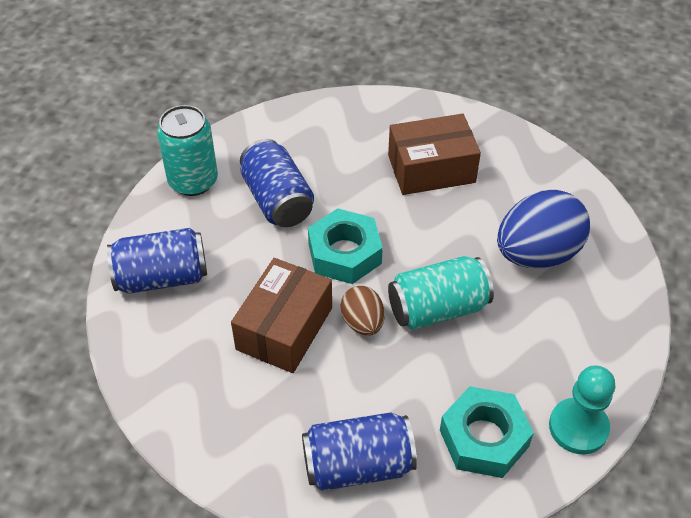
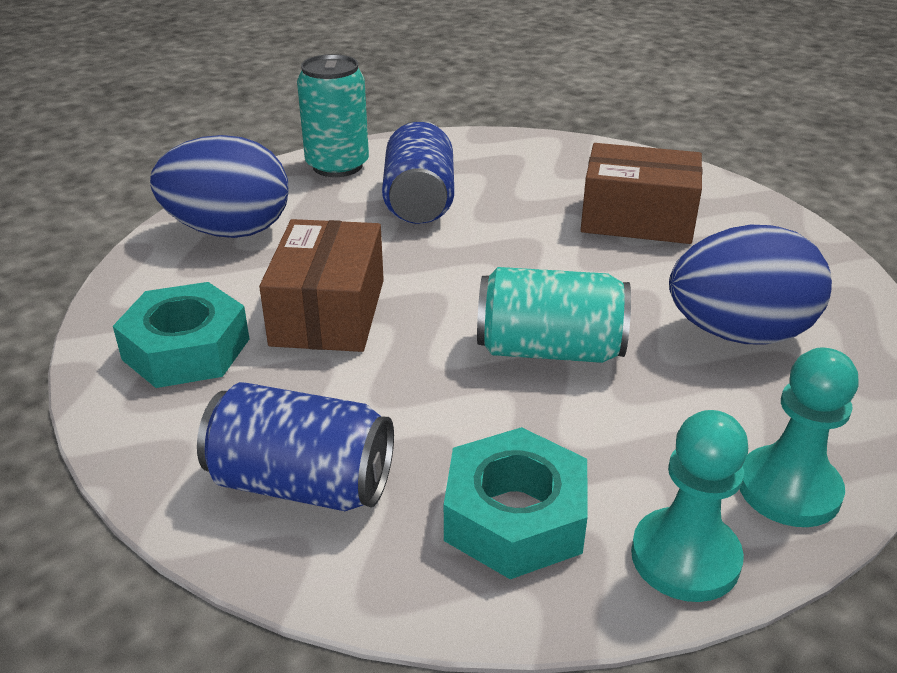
camera: 25 degrees right, 15 degrees down
(162, 277) = (229, 231): blue can -> blue egg
(284, 328) = (328, 312): brown box -> brown box turned 45 degrees counterclockwise
(345, 253) = (463, 265): turquoise nut -> turquoise nut (186, 349)
(362, 323) = (434, 335): brown egg -> none
(608, 362) = (789, 489): none -> turquoise pawn

